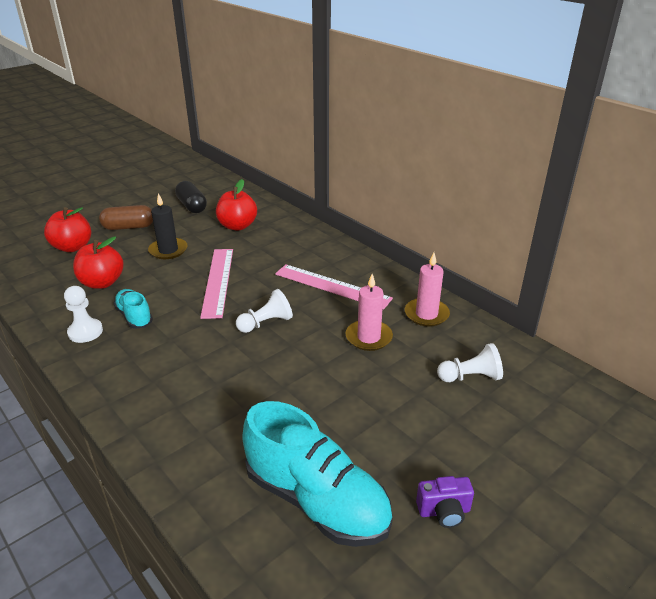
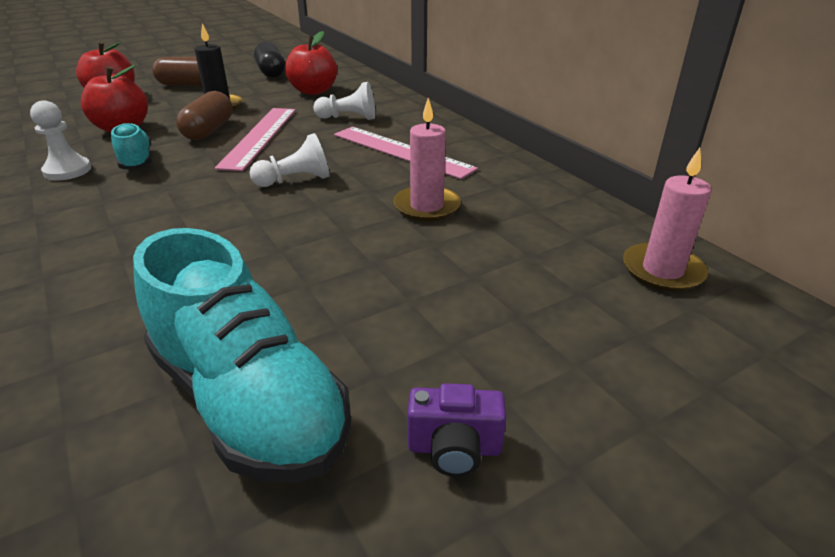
camera: 10 degrees right, 0 degrees up
(174, 278) = (209, 130): none -> brown capsule
(426, 314) = (519, 189): pink candle -> pink candle (662, 270)
(470, 377) = (561, 265): white pawn -> white pawn (348, 118)

